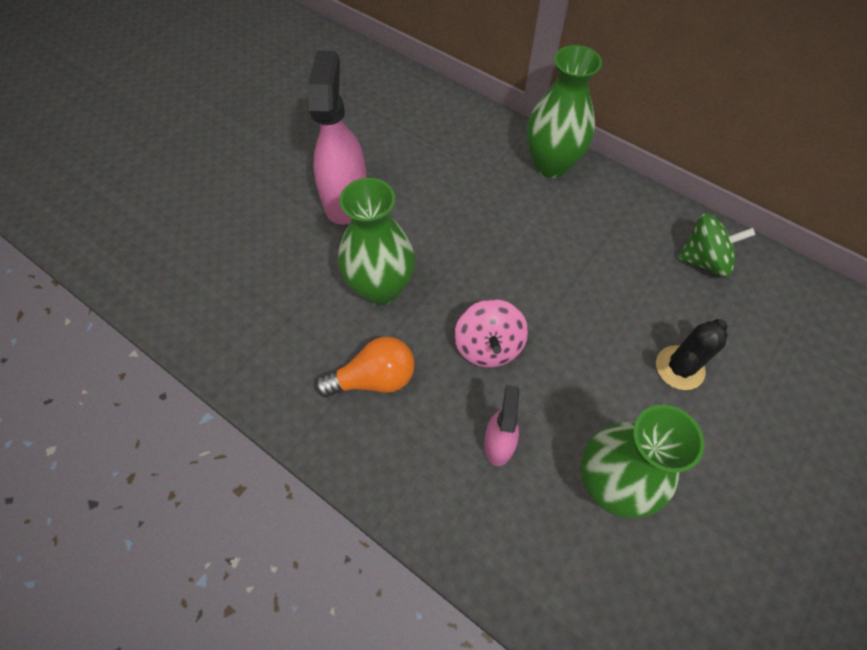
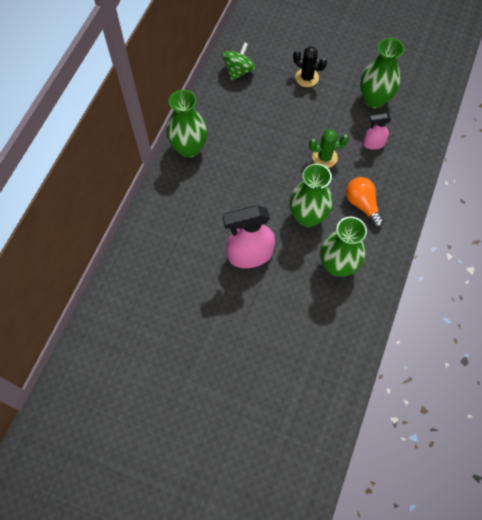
camera: 105 degrees left, 5 degrees up
(280, 306) = (337, 265): none -> green vase
(488, 346) = (324, 157): pink spinning top -> green cactus
(703, 260) = (238, 71): green spinning top -> green spinning top turned 45 degrees clockwise

